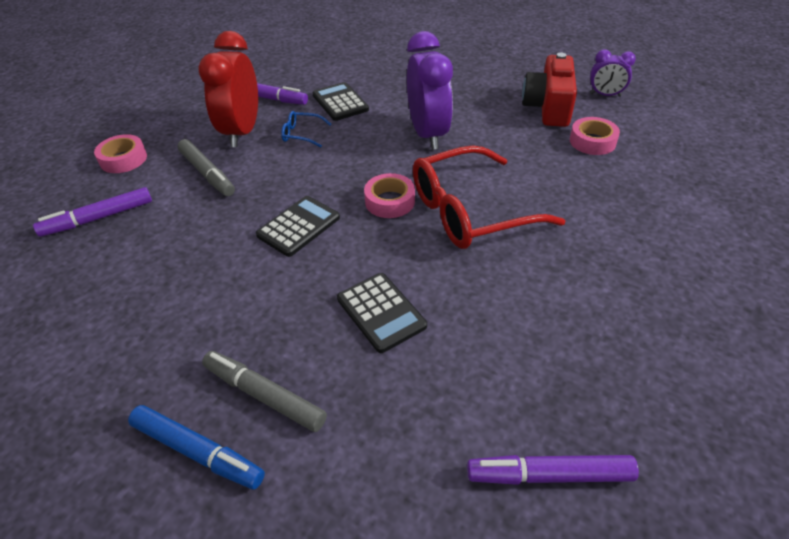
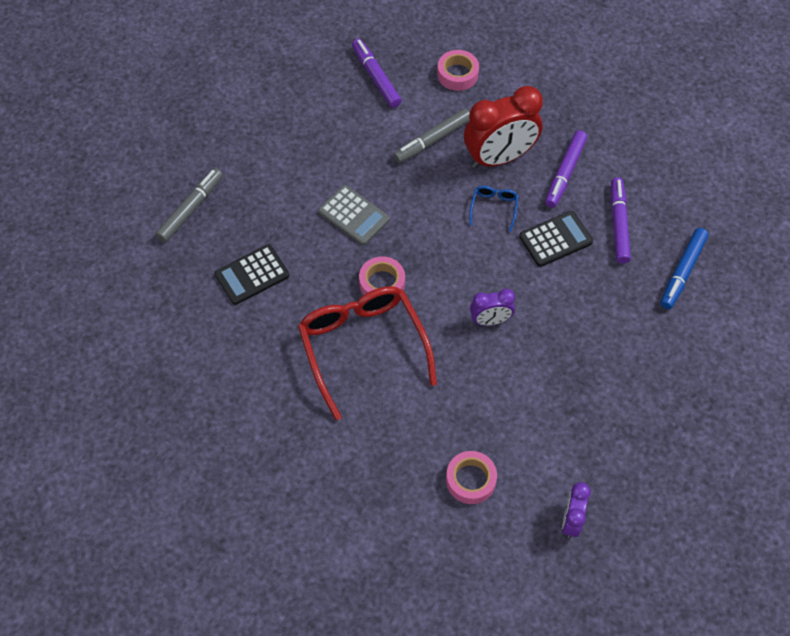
camera: 90 degrees right, 15 degrees up
(198, 452) = (157, 180): blue marker -> blue marker (682, 272)
(242, 132) = (499, 158): red clock -> red clock turned 150 degrees clockwise
(298, 226) = (354, 215): black calculator -> grey calculator
(428, 134) = (490, 320): purple clock -> purple clock, size x0.52
(548, 107) = (542, 449): red camera -> none
(549, 475) = (110, 364): purple marker -> purple marker (618, 224)

